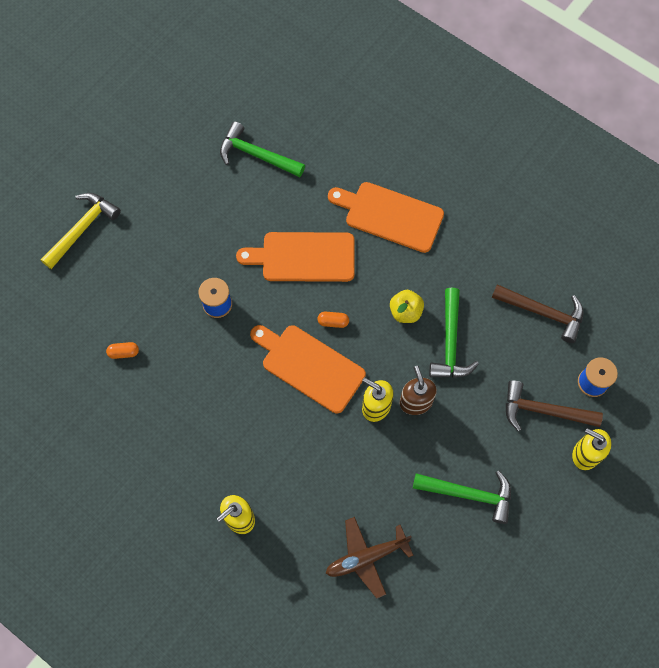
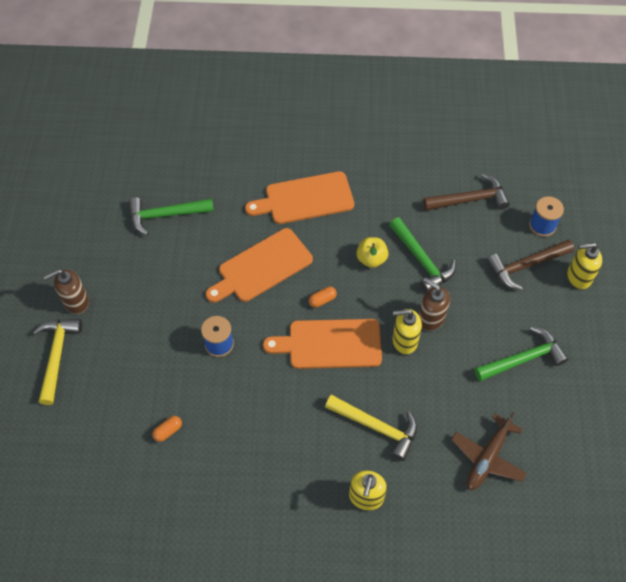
camera: 35 degrees left, 10 degrees down
(129, 189) = (76, 302): none -> brown soap dispenser
(293, 466) = (376, 427): none -> yellow hammer

